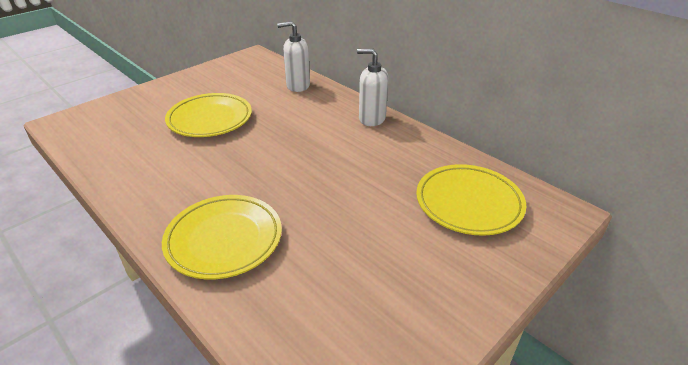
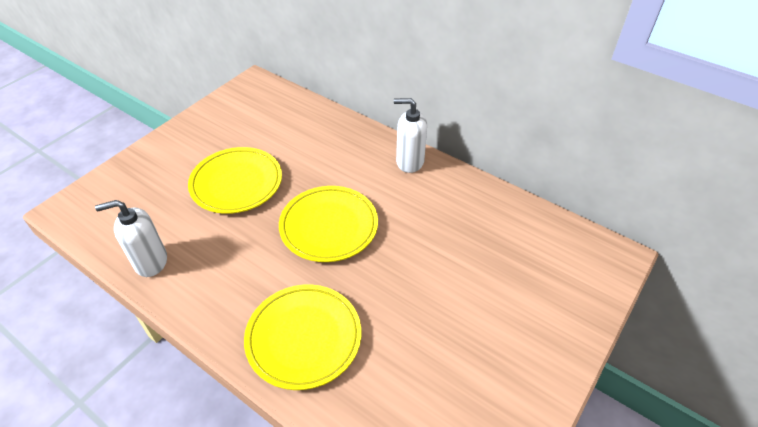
camera: 10 degrees left, 10 degrees up
(297, 86) = (318, 124): white soap dispenser -> white soap dispenser (150, 262)
(468, 203) = (528, 259): yellow plate -> yellow plate (329, 227)

